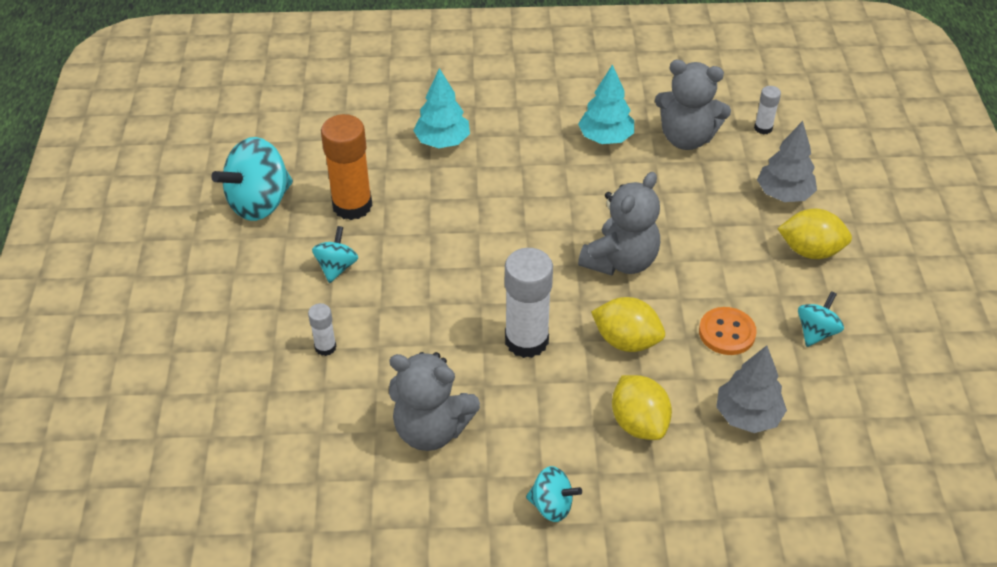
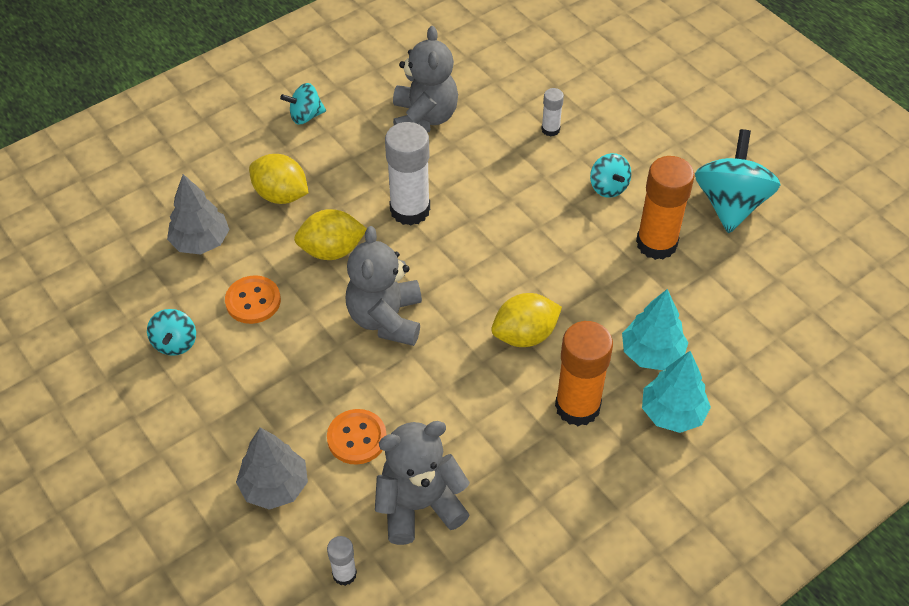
camera: 145 degrees right, 5 degrees up
(431, 429) = (424, 118): grey teddy bear -> grey teddy bear turned 105 degrees clockwise
(528, 138) = (577, 406): none -> orange glue stick
(605, 138) = (502, 454): turquoise tree -> turquoise tree (672, 413)
(703, 194) = (357, 438): none -> orange button
(810, 251) = (216, 428): yellow lemon -> yellow lemon (525, 335)

